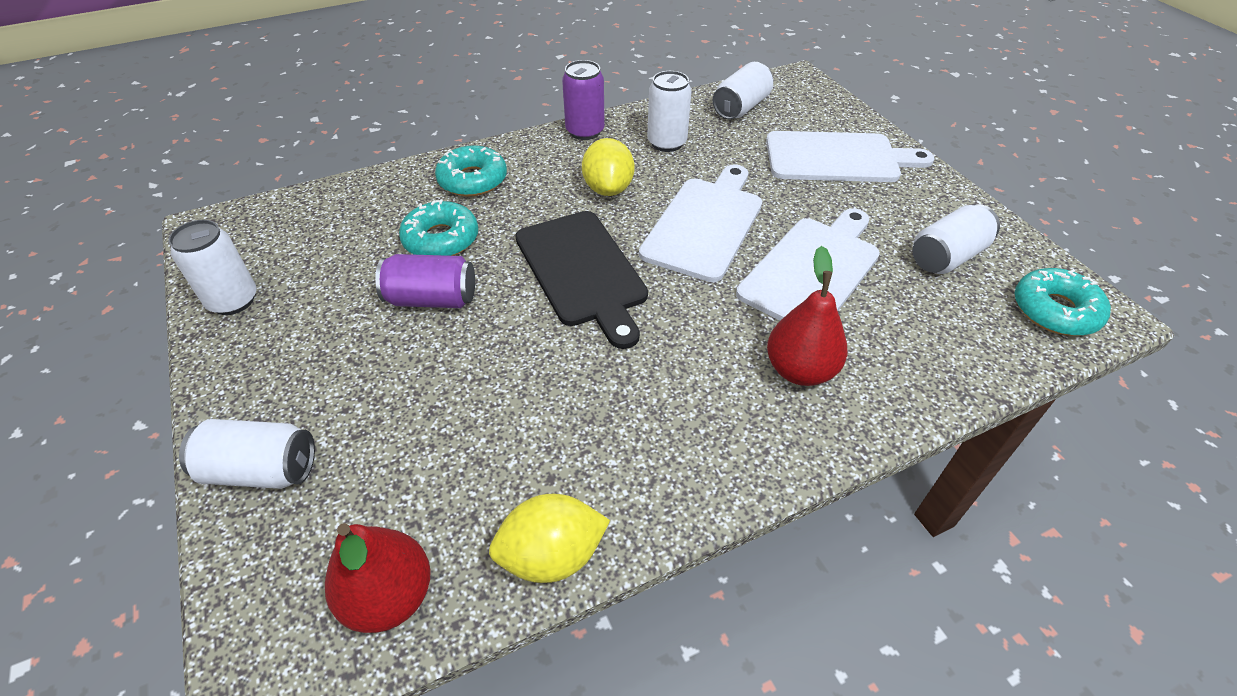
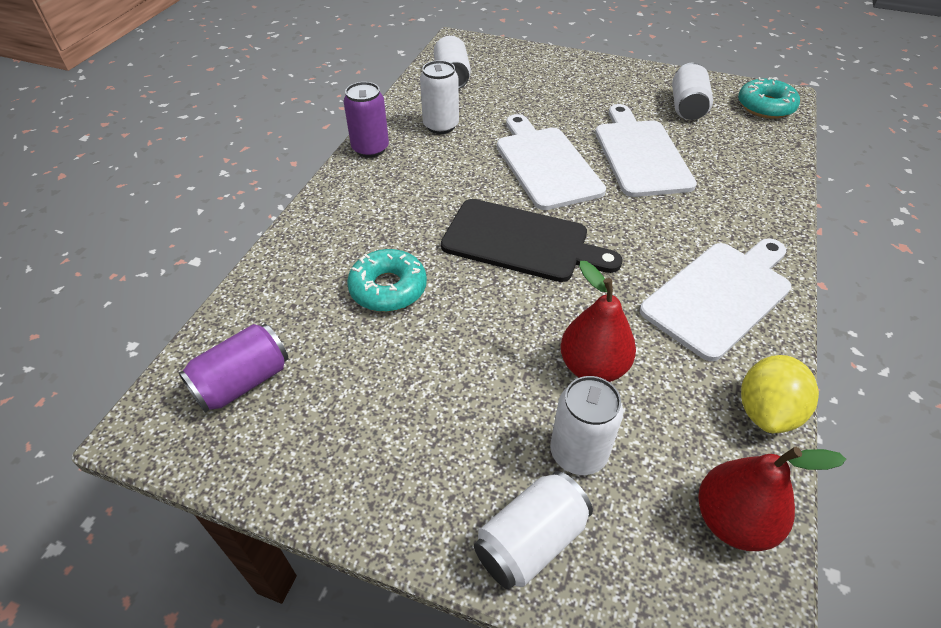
camera: 45 degrees left, 0 degrees up
(233, 300) = (288, 459): white can -> white can (578, 453)
(432, 299) = (452, 332): purple can -> purple can (243, 382)
(472, 180) = (340, 232): turquoise donut -> none
(608, 189) = (451, 178): yellow lemon -> none
(799, 370) = (716, 213): red pear -> red pear (593, 367)
(837, 158) = (555, 81): white cutting board -> white cutting board (719, 295)

